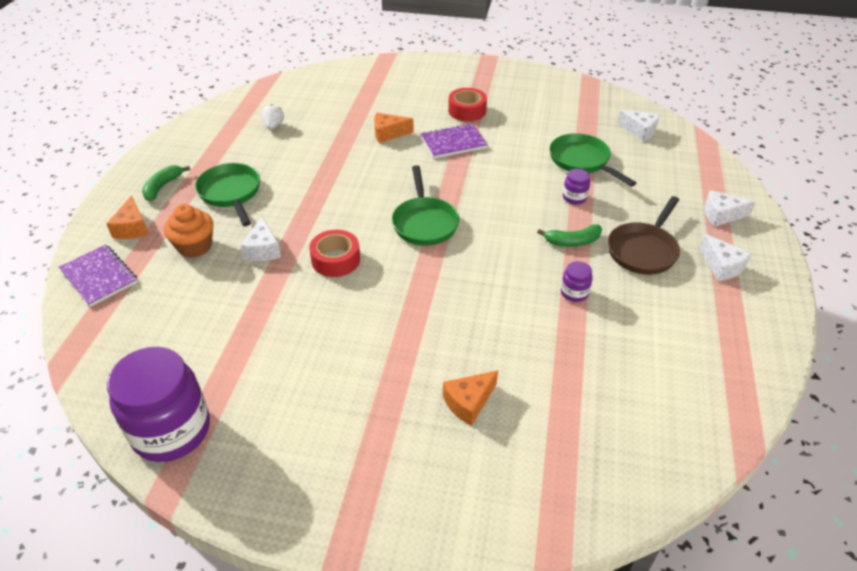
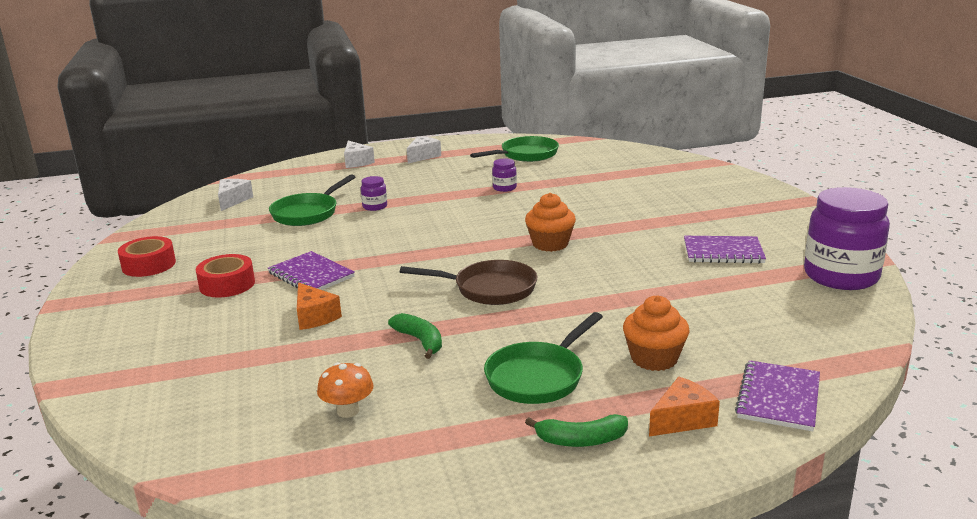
camera: 115 degrees left, 20 degrees down
(263, 249) = (608, 317): white cheese -> none
(273, 126) = (348, 411): white strawberry -> orange mushroom
(293, 376) = (723, 252): none -> purple notebook
(336, 260) = (576, 277): red tape -> red tape (149, 265)
(408, 270) = (550, 244): none -> orange cupcake
(424, 223) = (475, 254): green pan -> green pan (526, 155)
(468, 402) = (653, 196): orange cheese -> none
(572, 242) = (441, 197): green banana -> green banana (420, 341)
(643, 250) = (428, 177): brown pan -> brown pan (489, 289)

